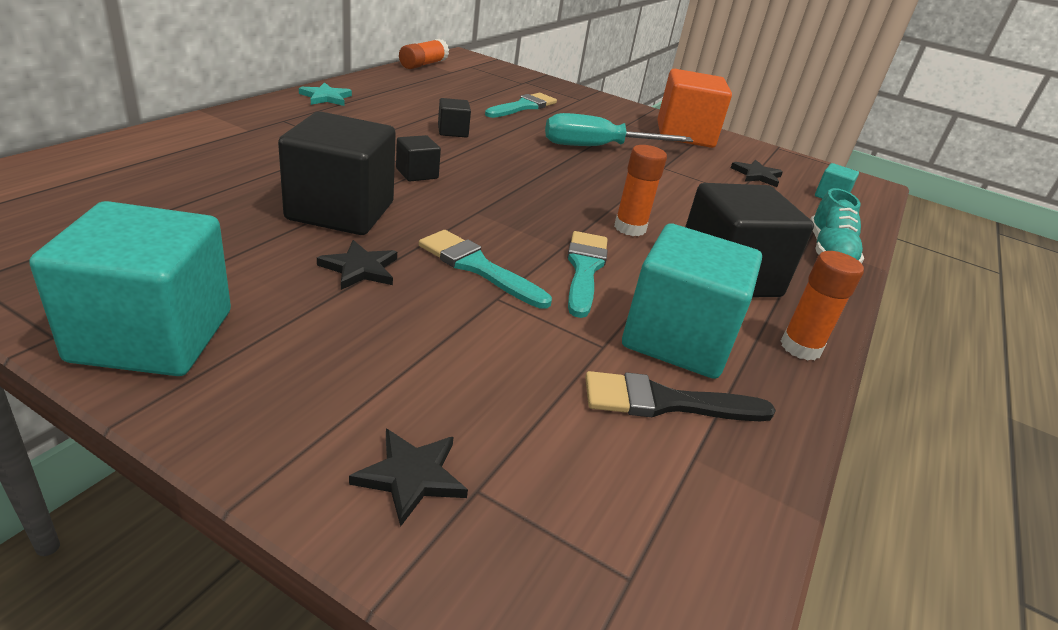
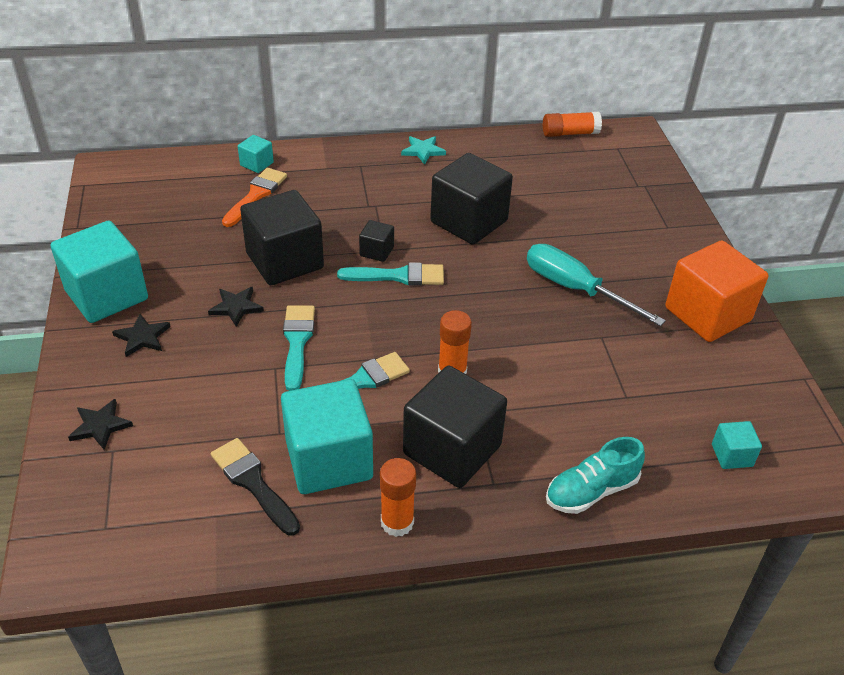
camera: 55 degrees right, 10 degrees up
(155, 146) = (257, 164): none -> turquoise cube
(204, 171) = (256, 195): none -> orange brush
(452, 131) = (469, 221): black cube -> black cube, size x2.19
(523, 107) = (584, 216): turquoise brush -> turquoise brush (398, 276)
(757, 175) = (692, 392): black star -> black star (142, 337)

